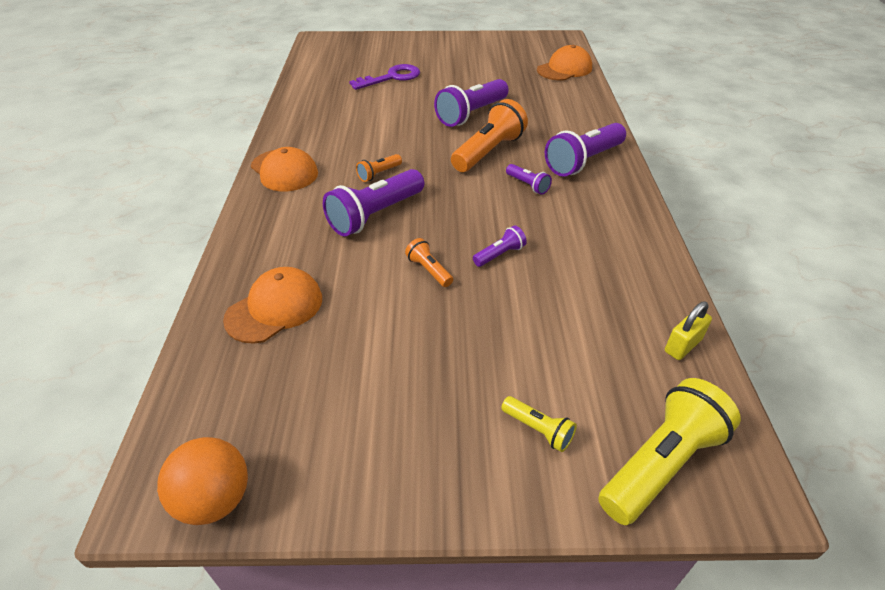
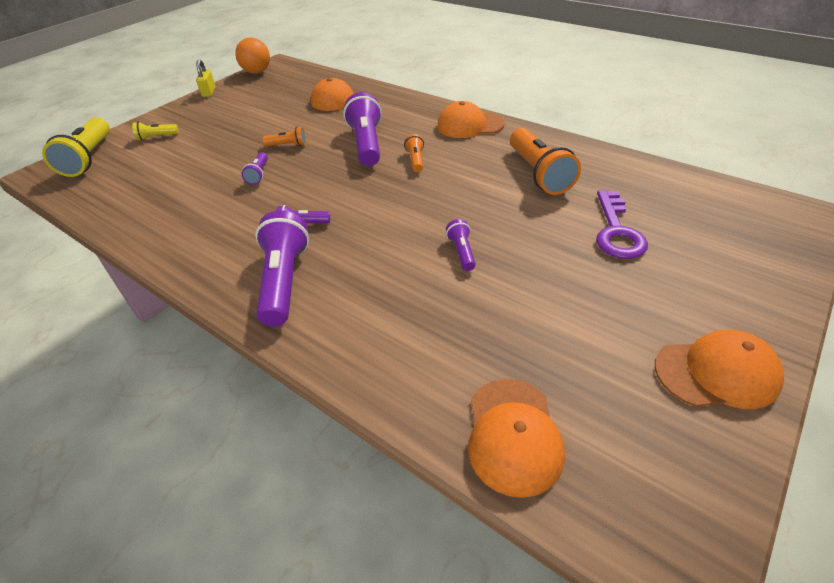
camera: 130 degrees right, 0 degrees up
(471, 114) = (461, 252): purple flashlight -> purple flashlight, size x0.49
(472, 43) = (716, 373): none -> orange cap
(488, 152) = (377, 228): orange flashlight -> orange flashlight (538, 173)
(682, 345) = (97, 202): yellow padlock -> yellow padlock (209, 92)

